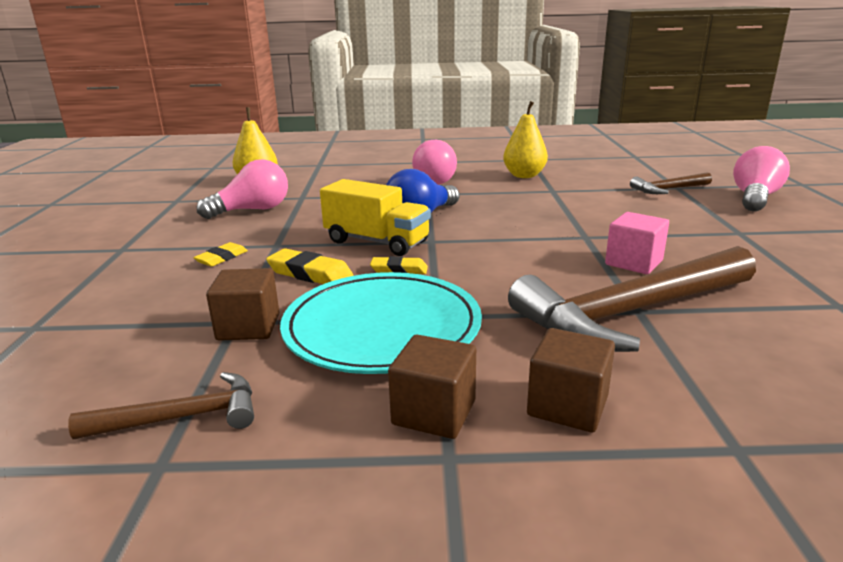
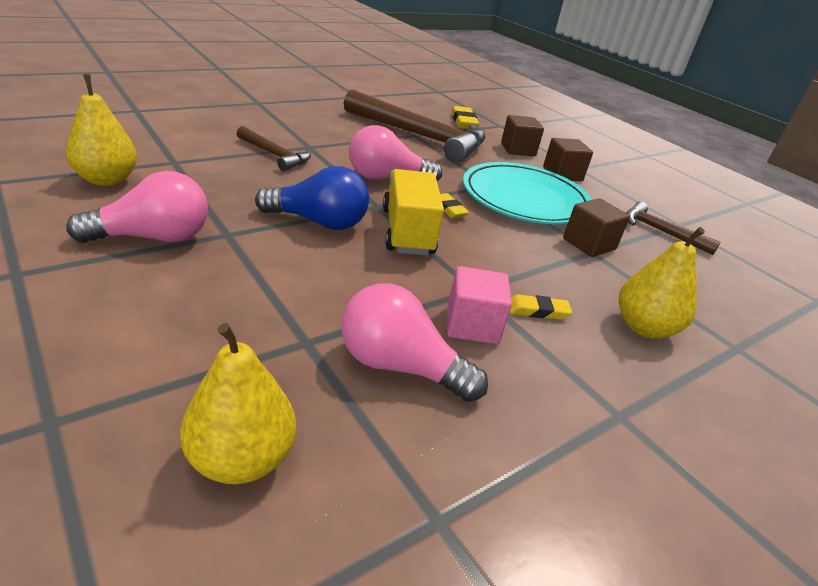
camera: 130 degrees left, 10 degrees up
(132, 293) = (644, 328): none -> yellow pear
(310, 274) = (501, 246): yellow eraser -> yellow eraser (463, 122)
(633, 262) = (347, 133): pink cube -> pink cube (472, 325)
(668, 189) = (147, 114): brown hammer -> brown hammer (275, 155)
(754, 198) = (163, 89): pink light bulb -> pink light bulb (386, 178)

